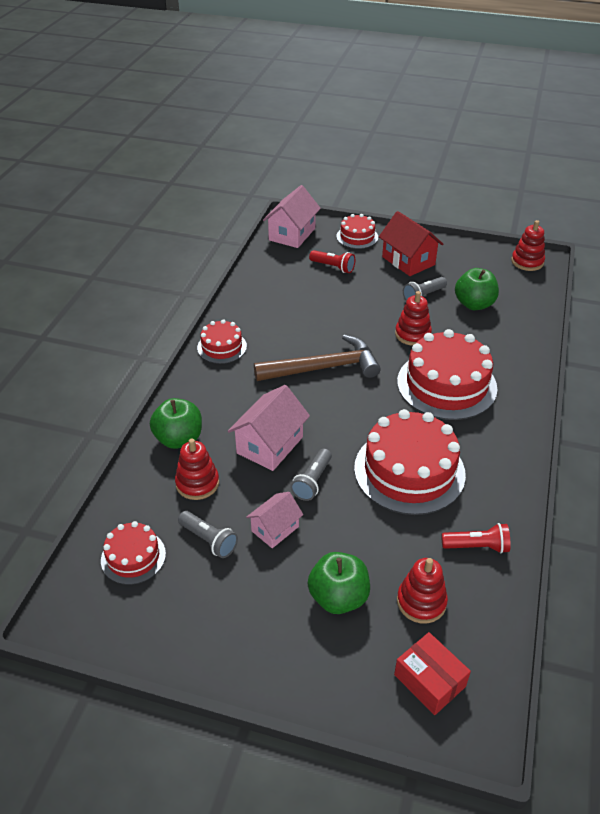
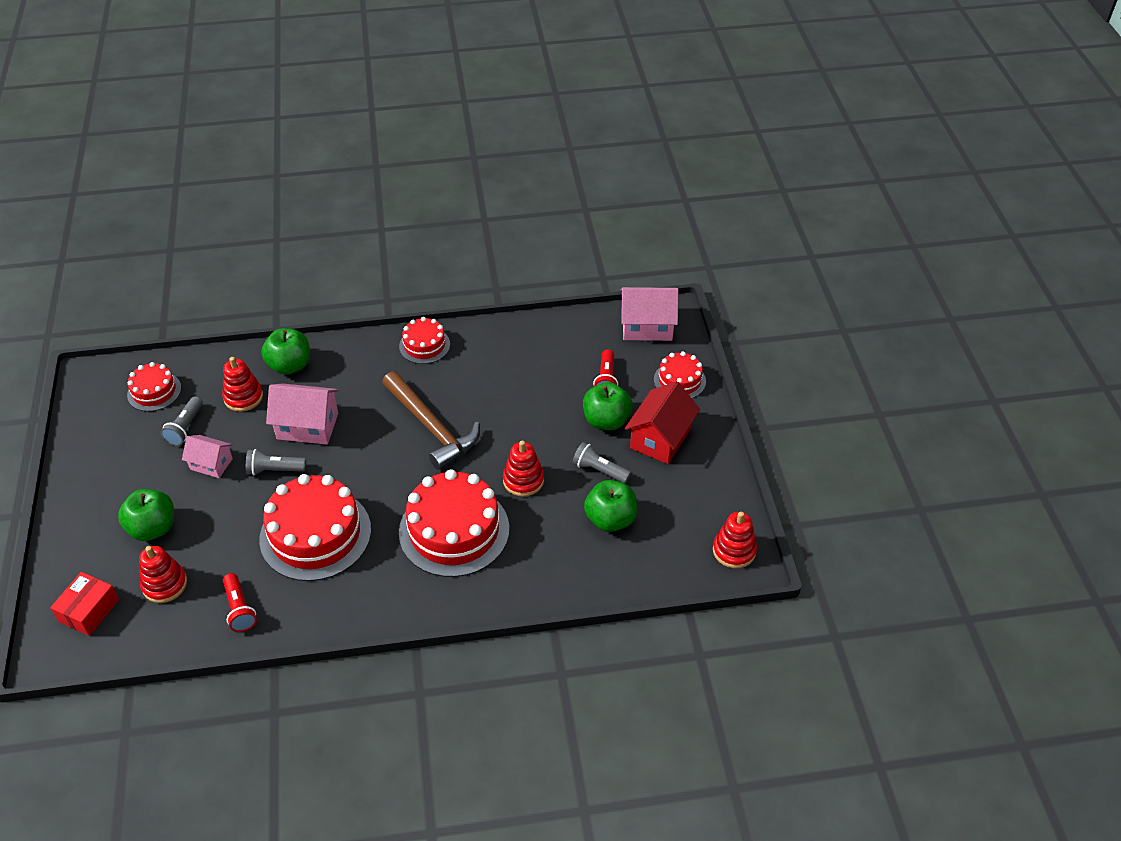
camera: 65 degrees right, 5 degrees up
(375, 279) = (606, 421): none -> green apple

